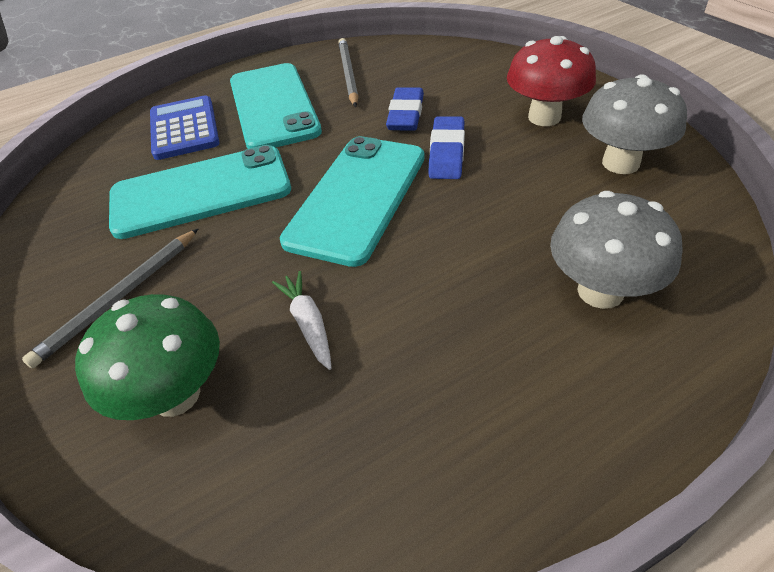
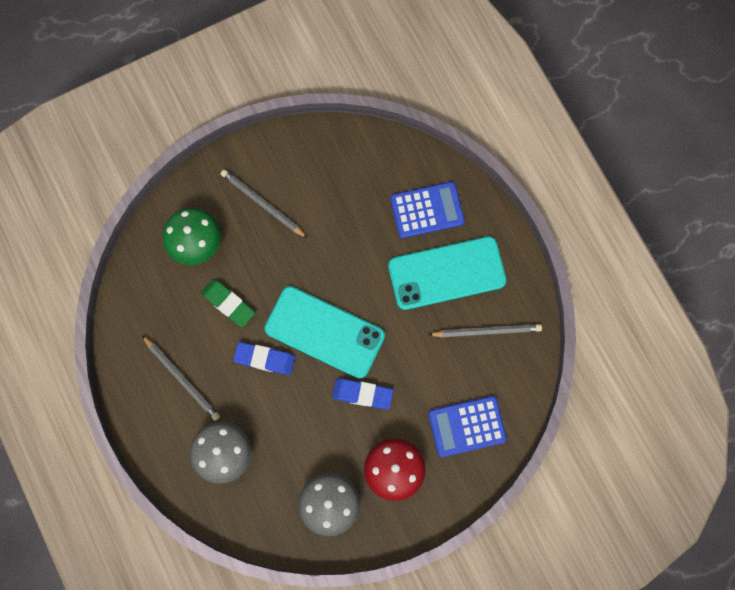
camera: 90 degrees right, 30 degrees up
(201, 192) = (348, 233): turquoise phone -> none
(308, 323) = (228, 303): white carrot -> green eraser
(406, 114) = (416, 371): blue eraser -> blue eraser (265, 359)
(467, 75) = (467, 426): none -> blue calculator
(472, 381) = (182, 379): none -> grey pencil

